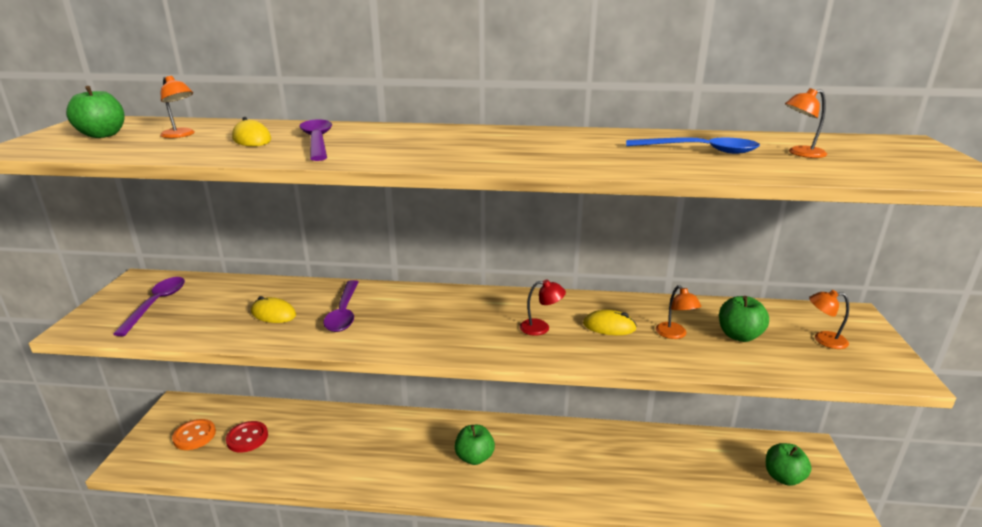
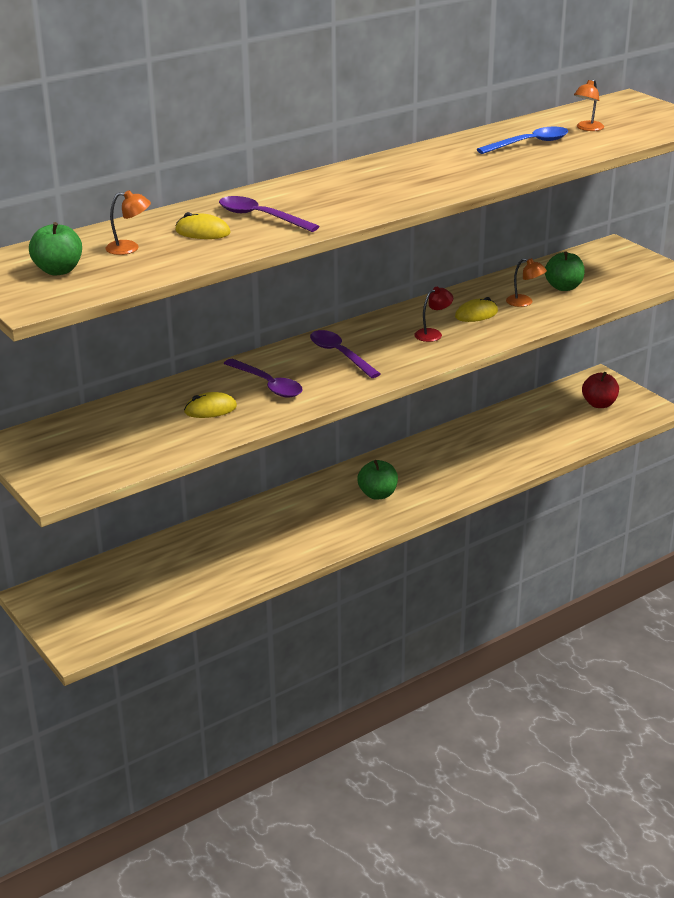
camera: 40 degrees left, 5 degrees up
(157, 304) = (85, 447): purple spoon -> purple spoon (339, 354)
(194, 436) = (105, 602): orange button -> none
(247, 438) = (160, 578): red button -> none
(783, 477) = (599, 404): green apple -> red apple
(823, 340) = (613, 270): orange lamp -> none

